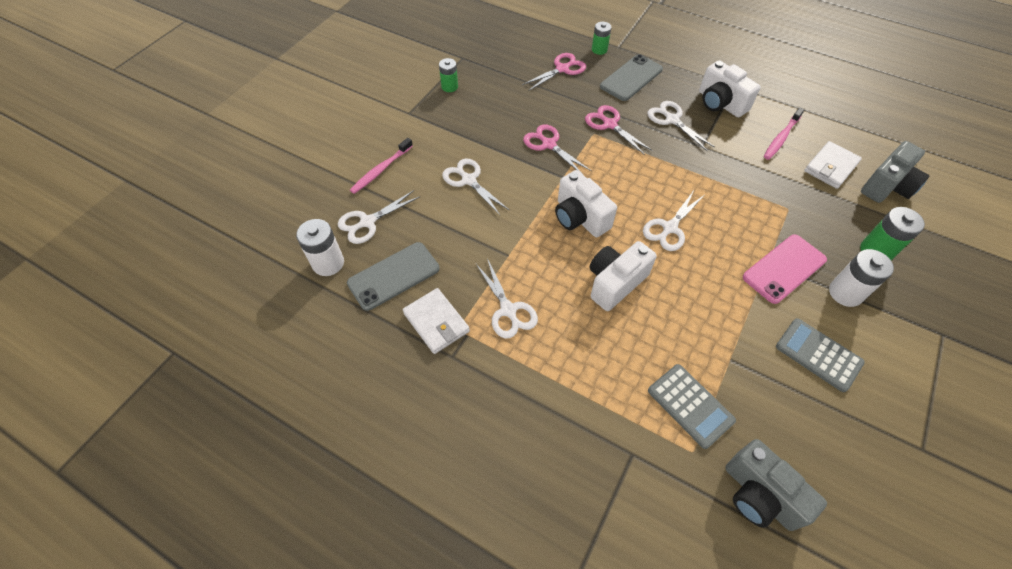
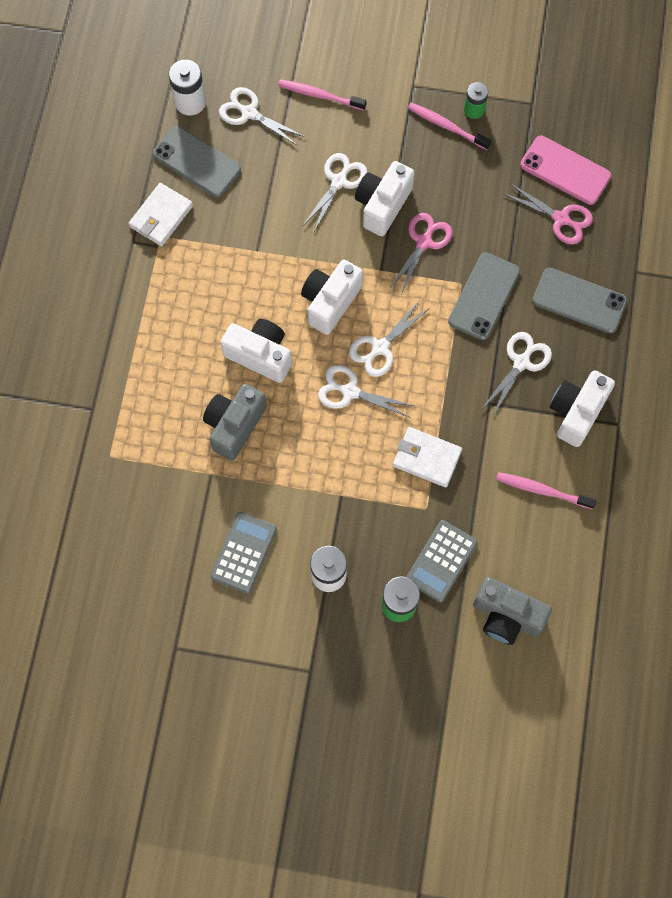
camera: 70 degrees right, 15 degrees up
(454, 105) = (446, 126): none -> pink toothbrush
(504, 159) = (382, 205): none -> white camera
(508, 310) = (195, 271): white scissors -> white scissors (380, 348)
(599, 50) = (619, 250): green battery -> none
(609, 124) = (484, 296): pink scissors -> grey phone
(690, 405) = (152, 447): grey calculator -> grey calculator (441, 561)
(759, 495) = (89, 514): grey camera -> grey camera (234, 426)
(784, 268) = (338, 512): pink phone -> pink phone (565, 170)
(830, 167) = (513, 550): white wallet -> white wallet (427, 458)

